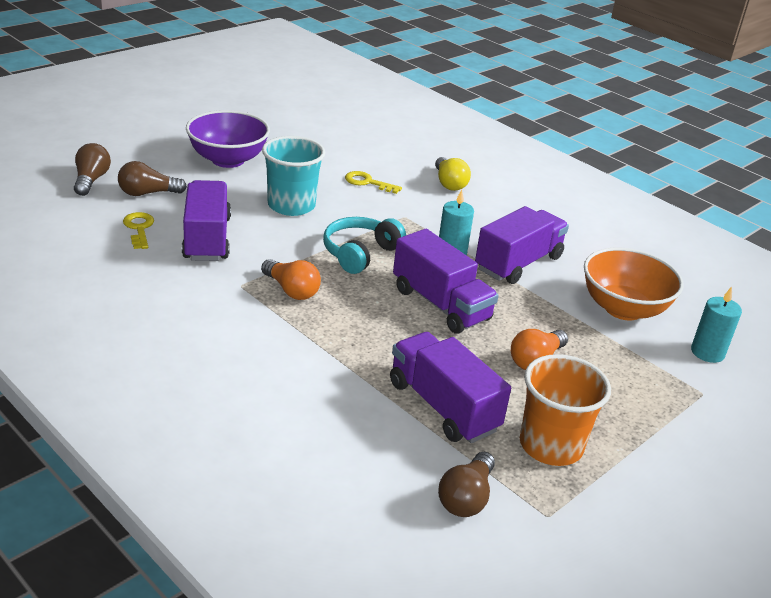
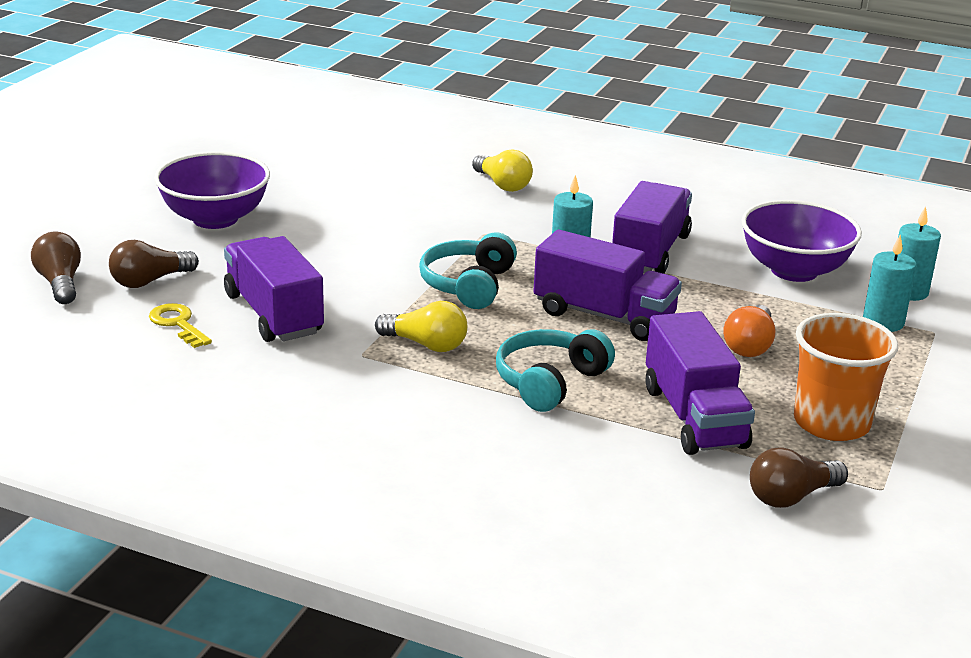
camera: 20 degrees left, 5 degrees down
(291, 205) = (341, 252): turquoise cup -> none
(291, 290) = (426, 344): orange light bulb -> yellow light bulb
(356, 345) = (549, 382): none -> turquoise headphones
(367, 182) = (408, 205): yellow key -> none
(443, 406) = (694, 417): purple truck -> purple truck turned 135 degrees counterclockwise
(466, 498) = (791, 497): brown light bulb -> brown light bulb turned 60 degrees clockwise
(623, 309) = (794, 270): orange bowl -> purple bowl
(664, 372) = (883, 322): none -> turquoise candle

